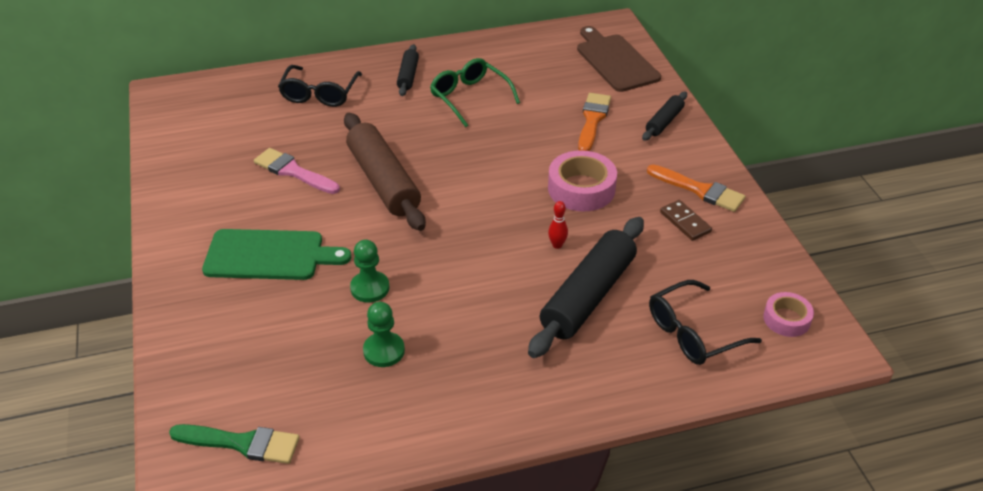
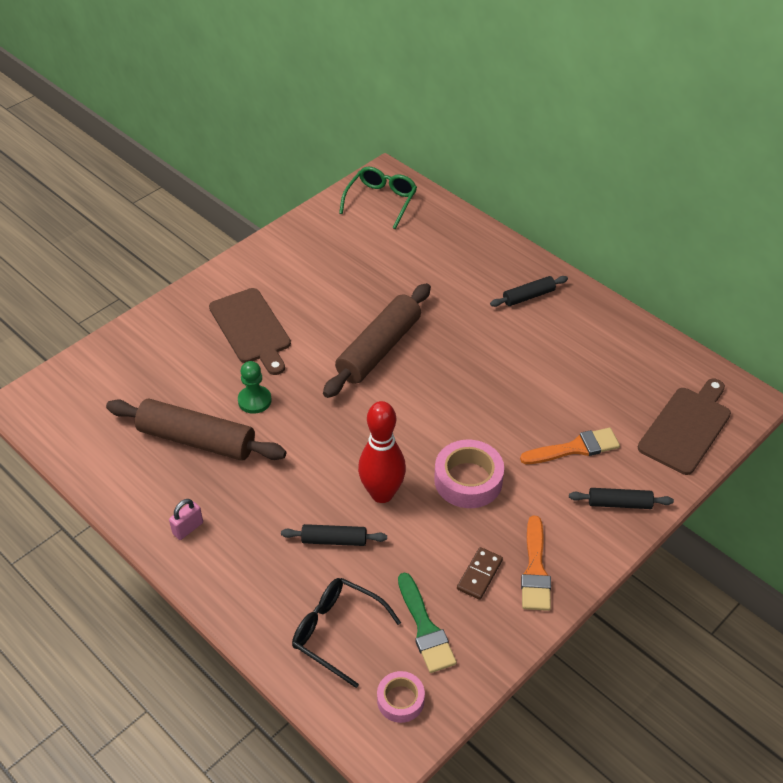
camera: 60 degrees right, 5 degrees up
(241, 443) = (74, 408): green brush -> green brush (425, 628)
(269, 255) = (251, 329): green cutting board -> brown cutting board
(294, 172) = (350, 293): pink brush -> none
(319, 94) = (456, 257): black glasses -> none
(384, 351) = (196, 440): green pawn -> brown rolling pin
(469, 97) = (533, 349): green glasses -> green glasses (381, 201)
(497, 399) = (188, 528): none -> pink padlock
(557, 245) = (382, 494): red bowling pin -> red bowling pin, size x2.46
(588, 296) = (334, 540): black rolling pin -> black rolling pin, size x0.51

